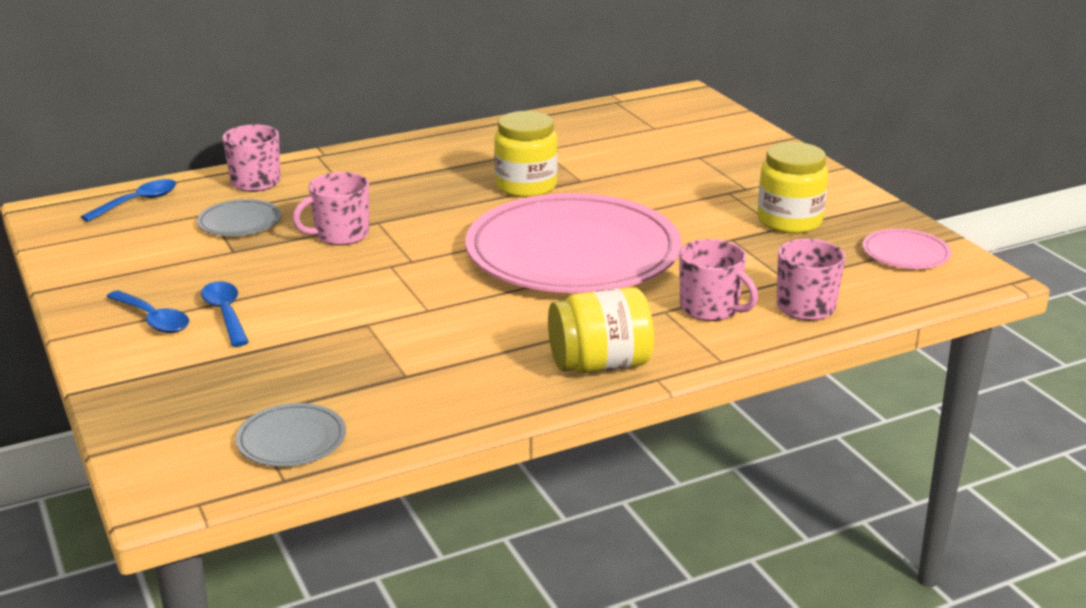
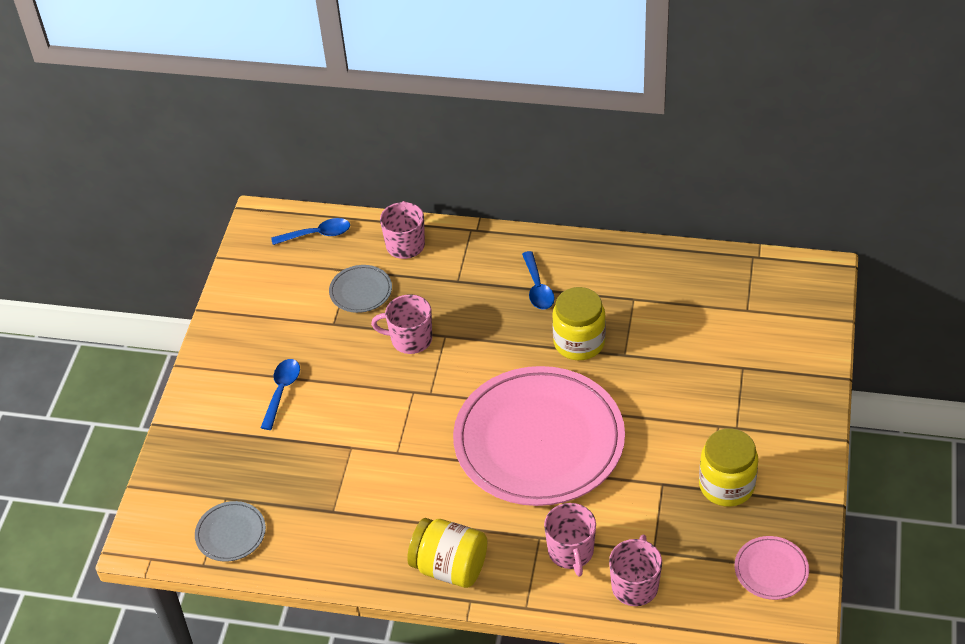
camera: 40 degrees right, 20 degrees up
(153, 319) = (239, 375): blue spoon -> blue spoon (537, 288)

